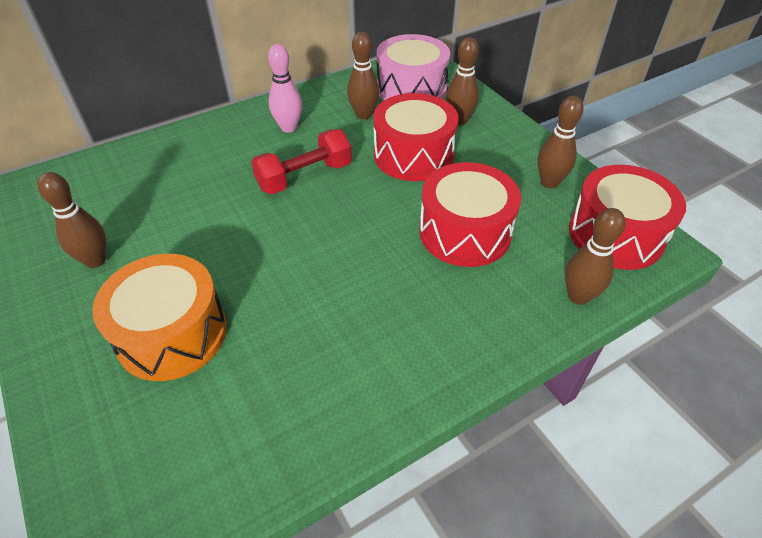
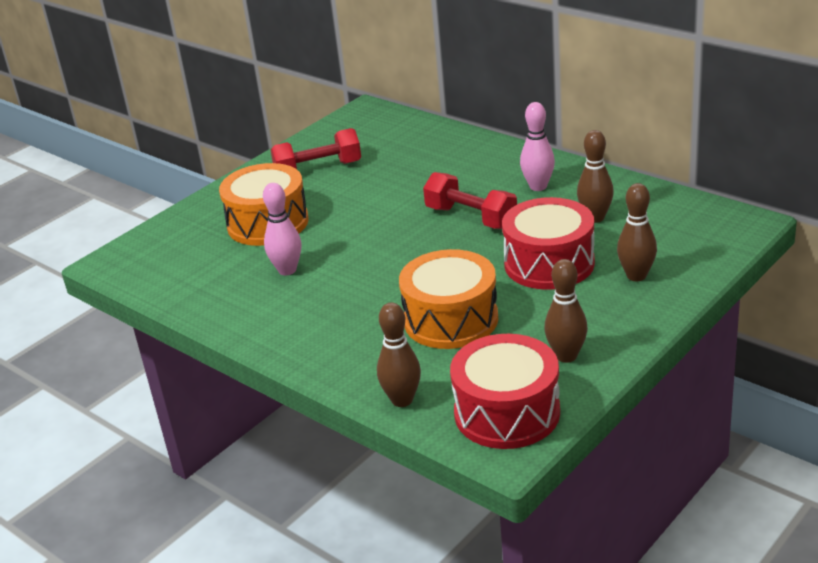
camera: 75 degrees right, 15 degrees down
(95, 260) = (318, 169): brown bowling pin -> red dumbbell
(293, 336) = (287, 270): none -> pink bowling pin
(411, 89) = (672, 231): pink drum -> none
(465, 232) = (451, 320): red drum -> orange drum

